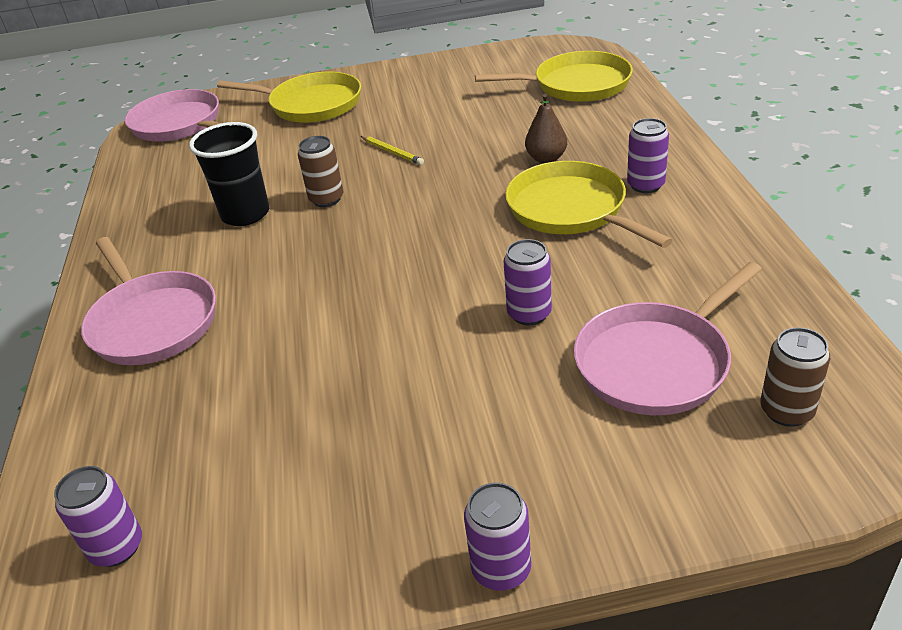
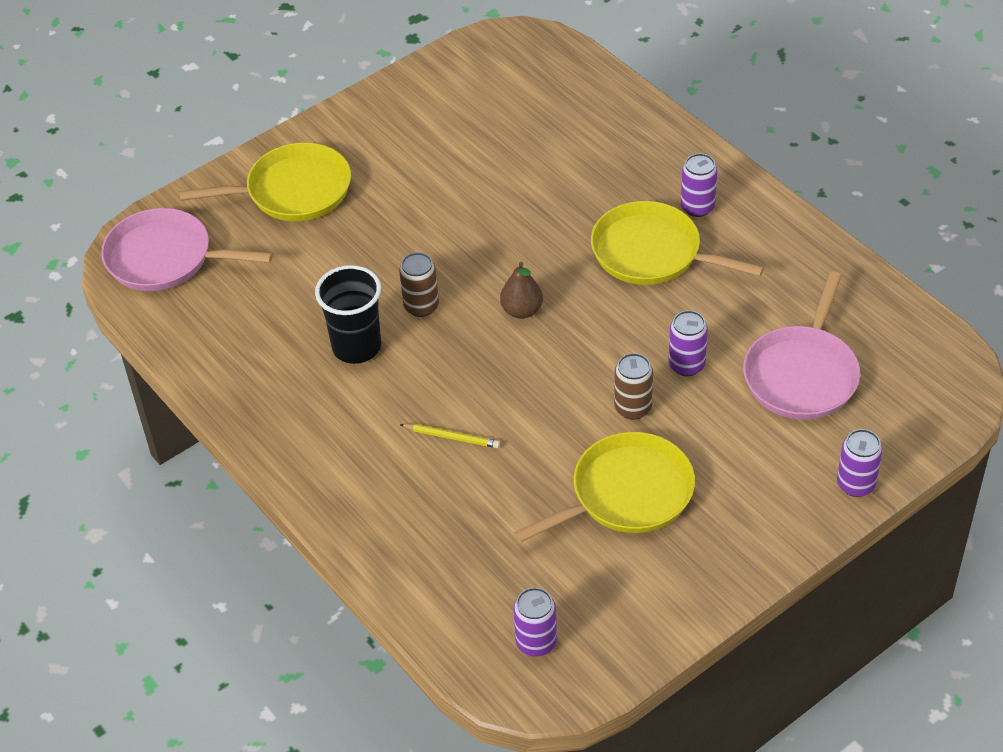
camera: 30 degrees left, 10 degrees up
(152, 322) = (380, 479): pink pan -> none
(392, 152) = (438, 232): yellow pencil -> yellow pencil (452, 437)
(501, 569) = (793, 551): purple can -> purple can (856, 484)
(546, 158) = (592, 200): brown pear -> brown pear (522, 310)
(576, 85) = (556, 94): yellow pan -> yellow pan (626, 494)
(786, 411) = (903, 382): brown can -> brown can (633, 408)

